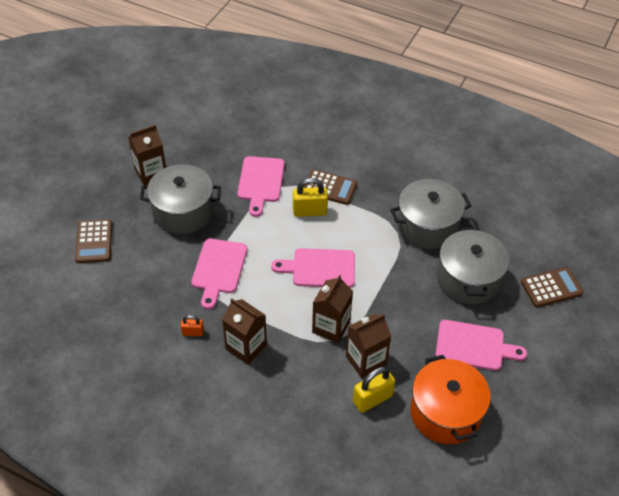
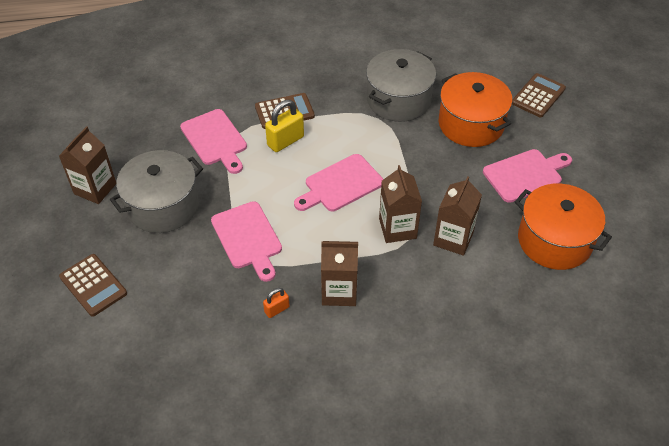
camera: 35 degrees left, 0 degrees up
(372, 399) = (488, 267): yellow padlock -> none
(468, 279) = (471, 124): grey pot -> orange pot

